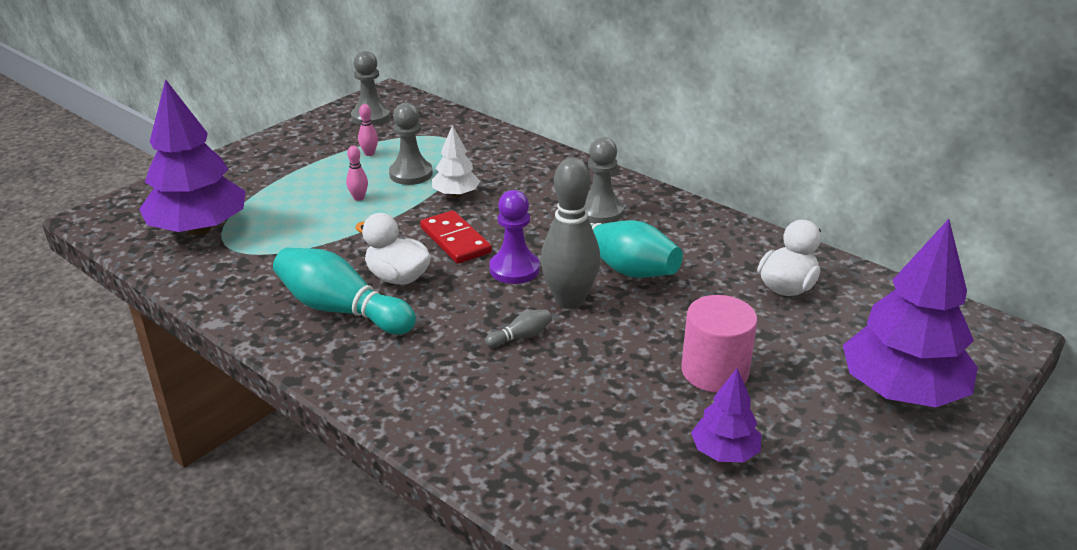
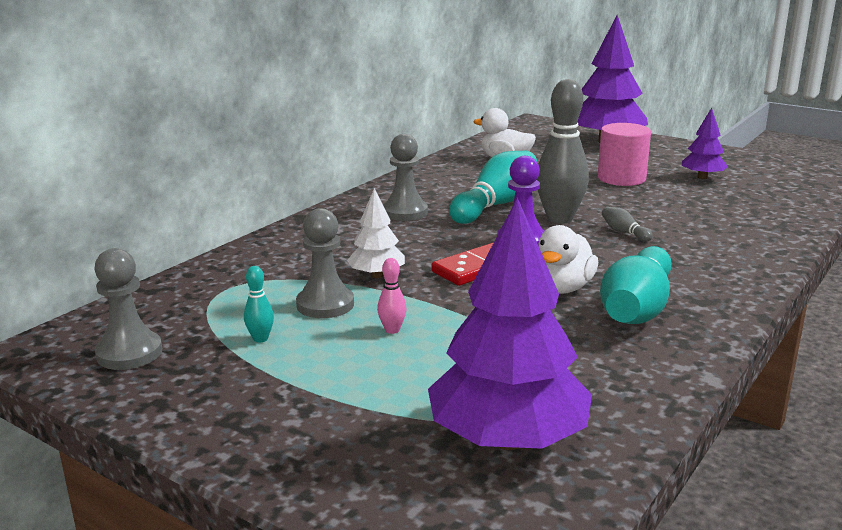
camera: 95 degrees left, 10 degrees down
(369, 153) = (260, 339): pink bowling pin -> turquoise bowling pin

